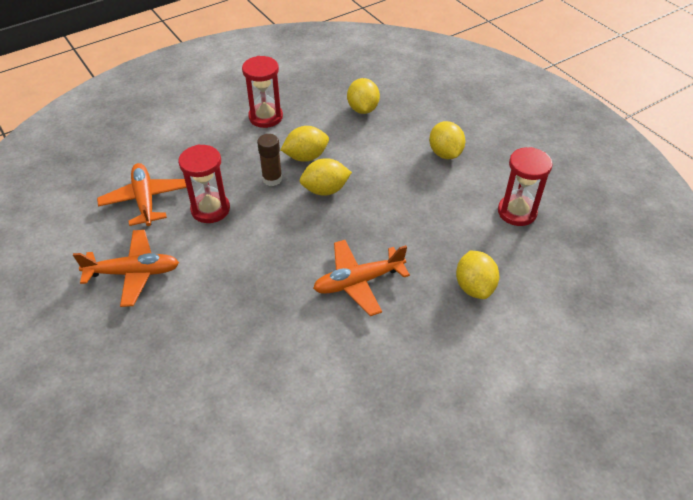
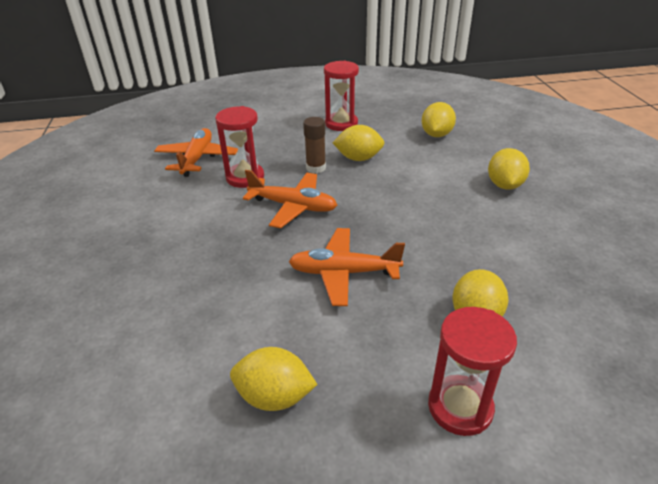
camera: 25 degrees right, 10 degrees down
(133, 273) = (145, 207): orange plane -> orange plane (293, 206)
(325, 190) = (360, 187): yellow lemon -> yellow lemon (274, 396)
(517, 212) = (566, 256): red hourglass -> red hourglass (460, 407)

